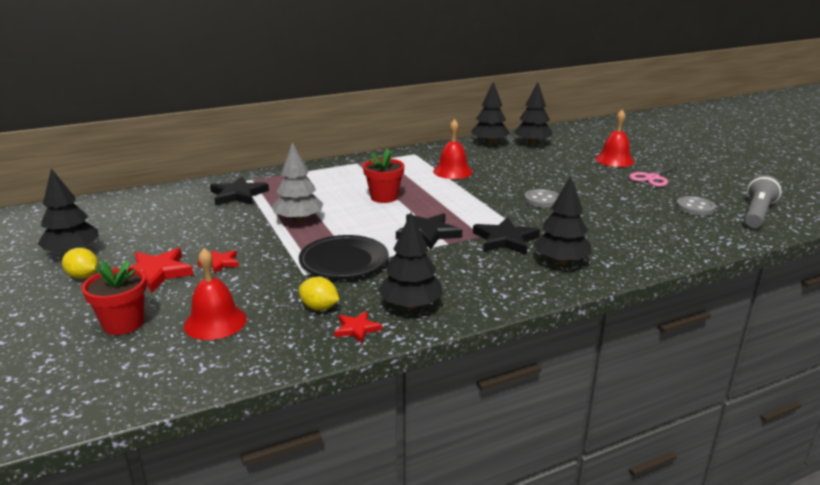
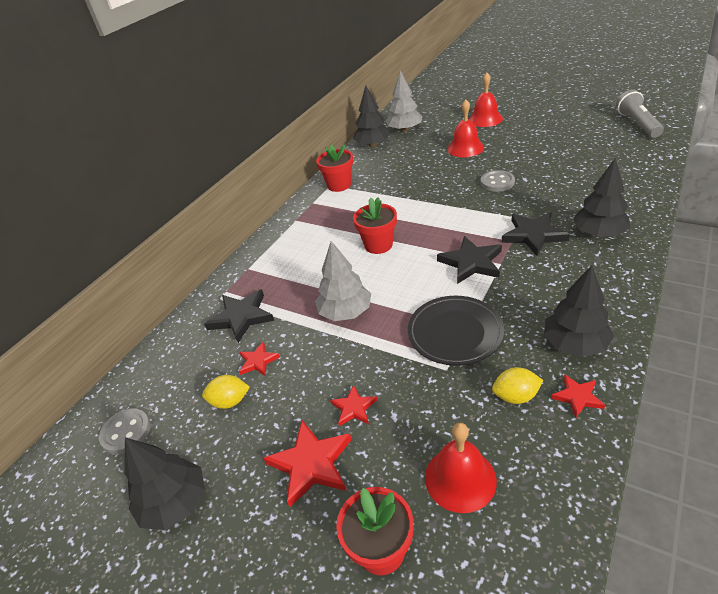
camera: 30 degrees left, 15 degrees up
(83, 276) = (240, 524): yellow lemon -> yellow lemon (230, 401)
(210, 218) = (258, 361): none -> red star
(420, 156) = (339, 185): none -> red flower pot
(452, 171) = (390, 188): red bell -> red bell (465, 148)
(532, 143) = (404, 130): black tree -> grey tree
(652, 178) = (533, 124): pink scissors -> none
(695, 208) = (598, 137): grey button -> grey button (126, 432)

